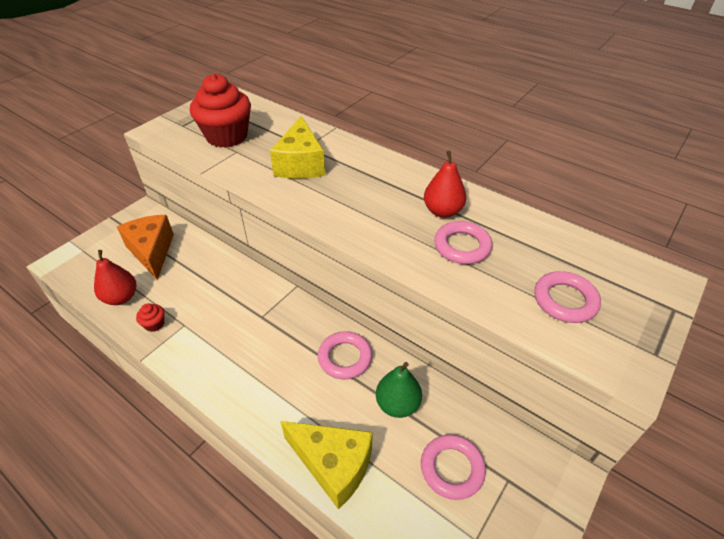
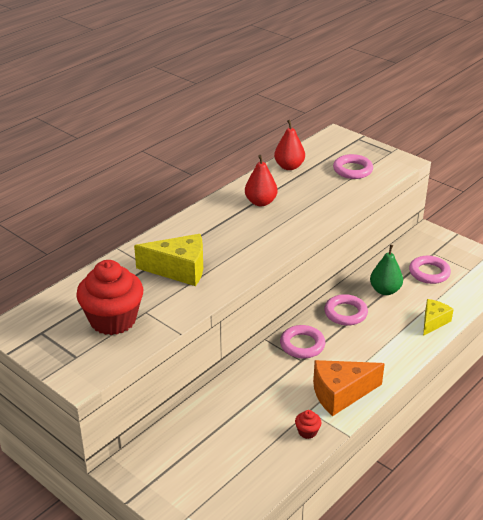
camera: 85 degrees left, 10 degrees down
(121, 297) = (270, 464): red pear -> red pear (289, 166)
(152, 251) = (201, 449): orange cheese -> orange cheese (340, 394)
(333, 465) = (433, 322): yellow cheese -> yellow cheese, size x0.61
(462, 246) = (301, 199): pink ring -> pink ring (302, 345)

